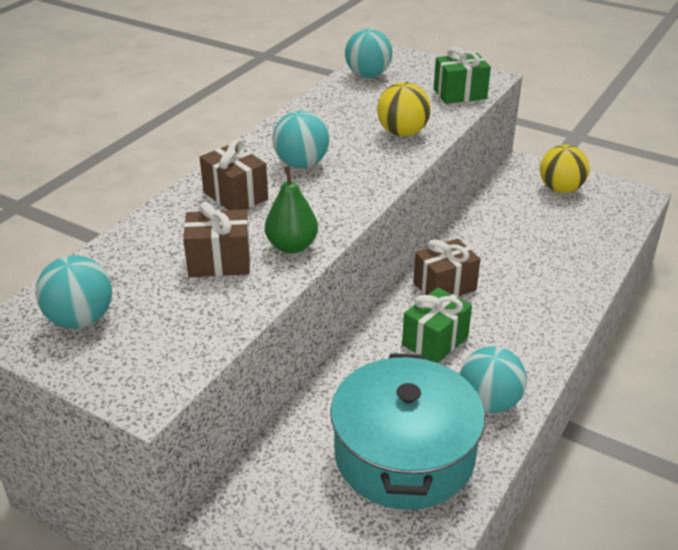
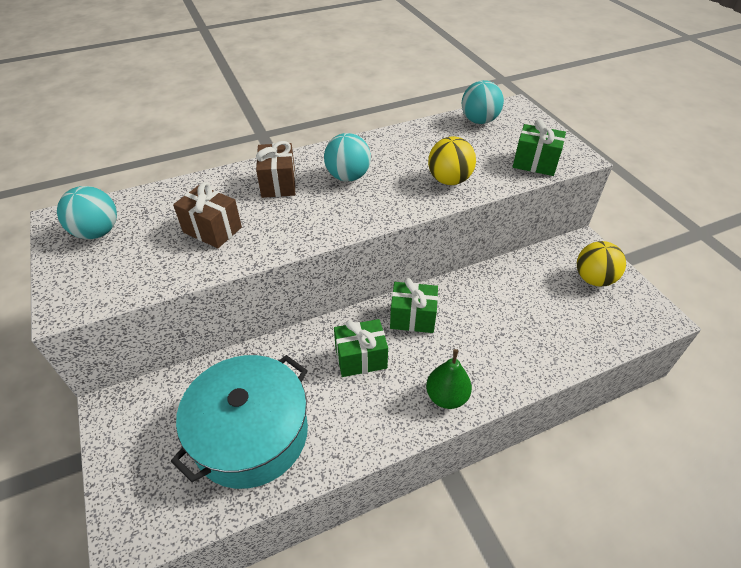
camera: 35 degrees right, 10 degrees up
(292, 246) = (267, 240): green pear -> green pear (446, 396)
(444, 286) = (412, 318): brown gift -> green gift
(489, 402) = (347, 430): turquoise ball -> none

